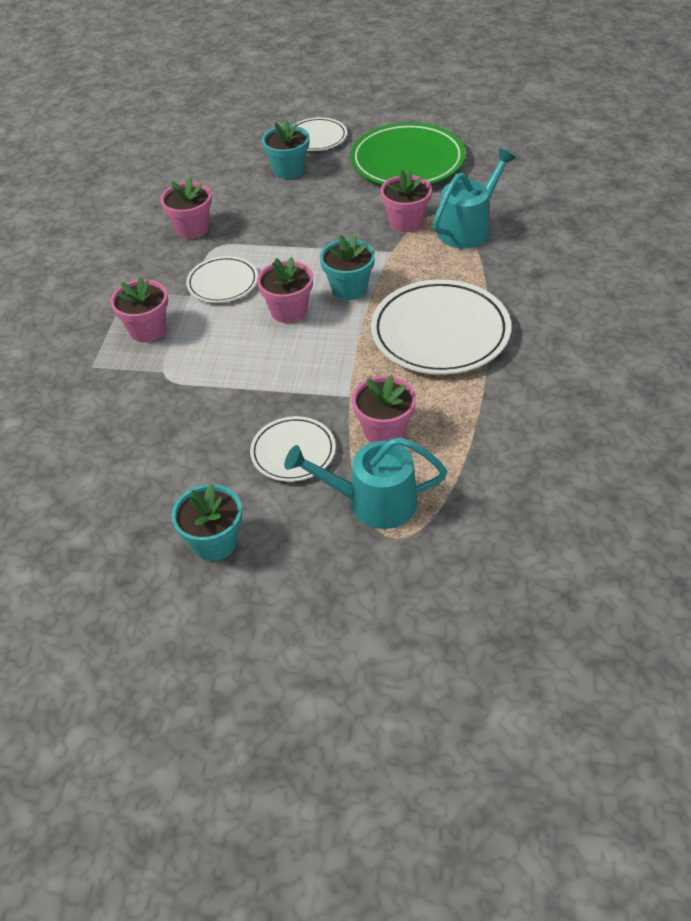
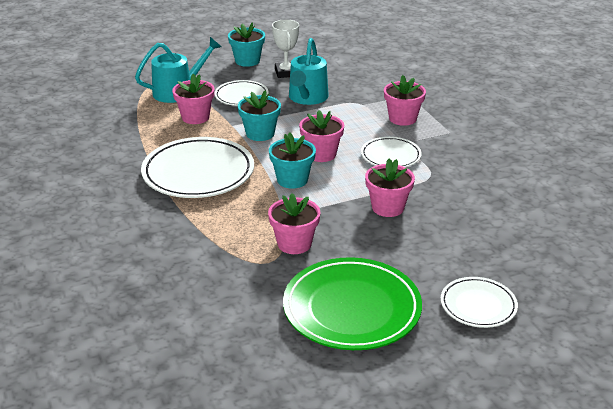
camera: 145 degrees right, 15 degrees down
(188, 482) = (286, 73): none -> white trophy
(192, 228) = (468, 183): pink flower pot -> pink flower pot (388, 207)
(289, 170) = (459, 259): turquoise flower pot -> turquoise flower pot (260, 133)
(468, 228) = (232, 256): turquoise watering can -> turquoise watering can (307, 98)

